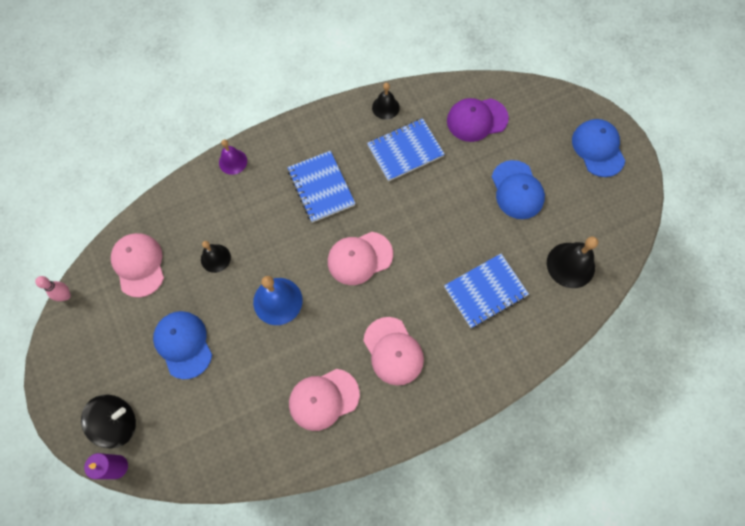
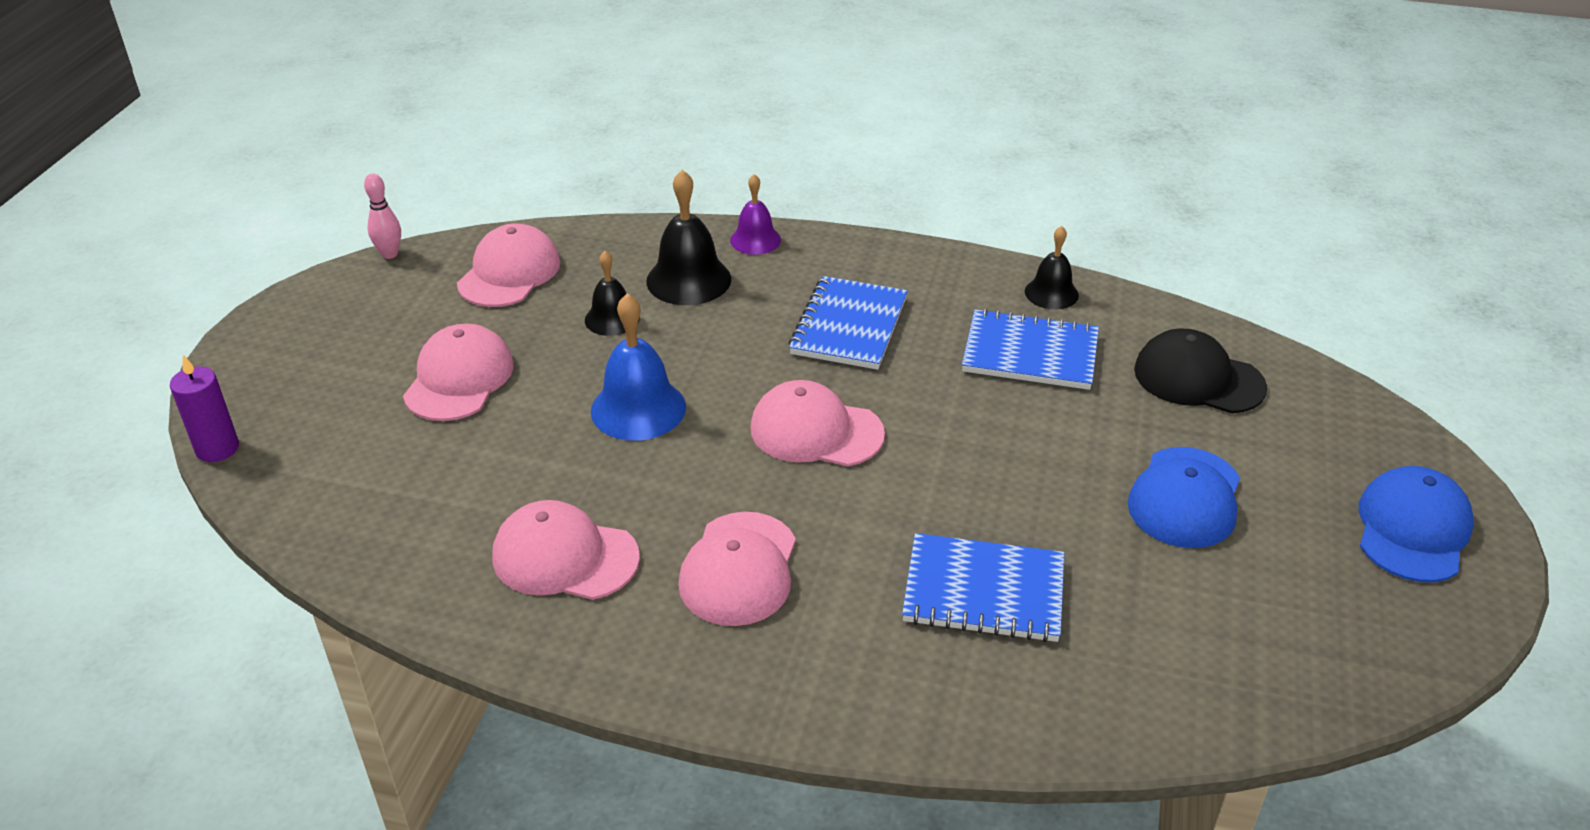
camera: 40 degrees right, 30 degrees down
(117, 423) = (279, 405): black spinning top -> none
(183, 344) = (459, 379): blue cap -> pink cap
(477, 119) = (1198, 378): purple cap -> black cap
(570, 265) = (1192, 653): black bell -> black bell (688, 280)

